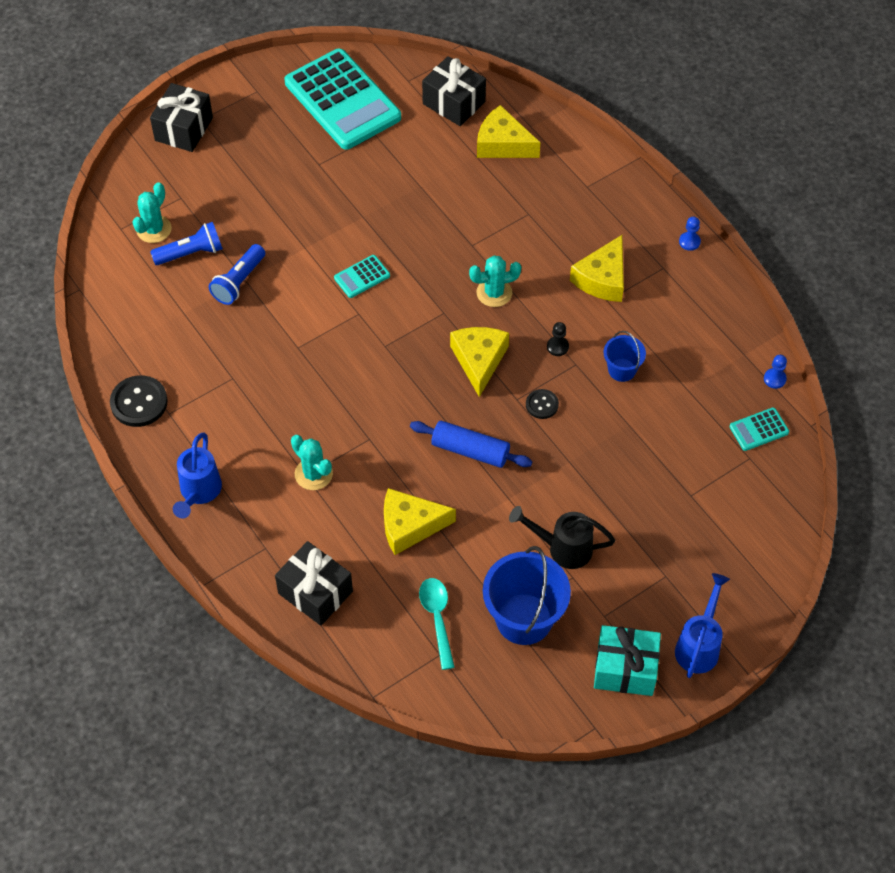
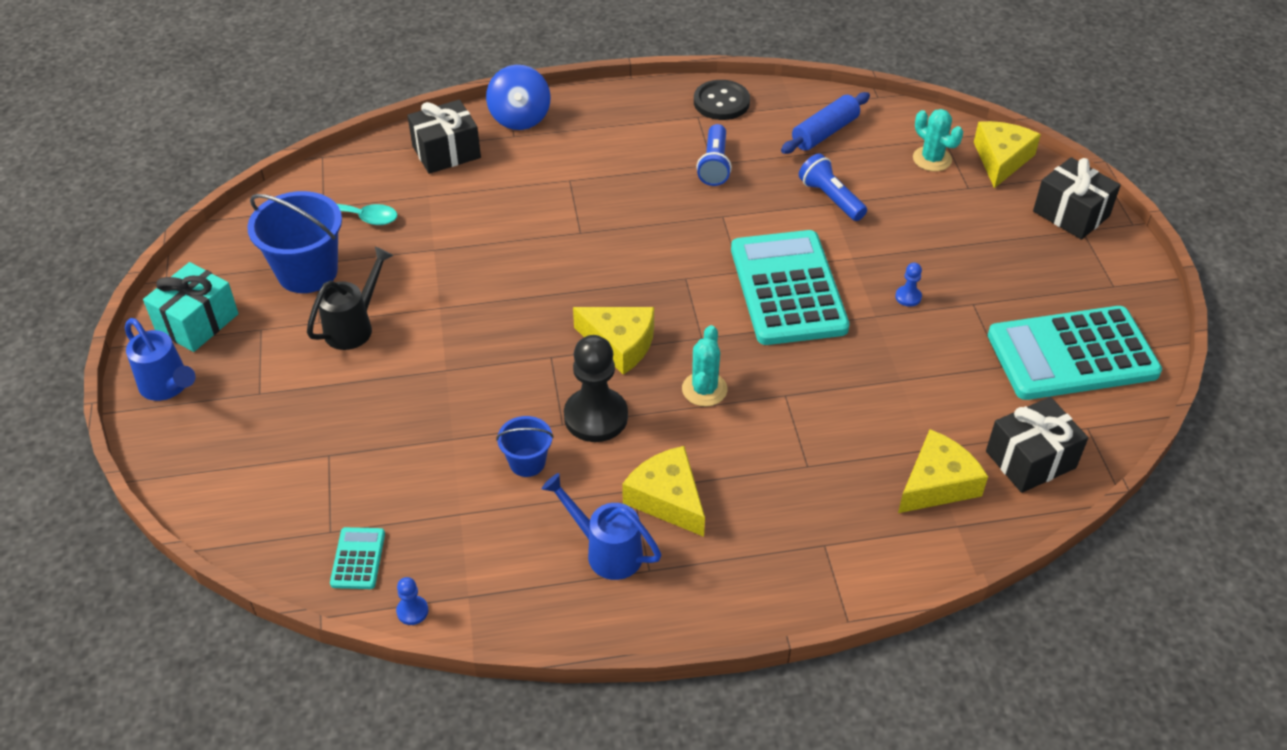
camera: 115 degrees right, 10 degrees down
(191, 253) = (887, 176): blue flashlight -> blue flashlight (714, 165)
(198, 493) = (599, 113): blue watering can -> blue watering can (606, 551)
(236, 555) = (520, 118): none -> blue spinning top
(313, 474) = (567, 185): turquoise cactus -> none
(362, 277) = (788, 288): turquoise calculator -> turquoise calculator, size x2.43
(410, 526) = (464, 229): yellow cheese -> yellow cheese (1001, 159)
(470, 450) = (515, 298): blue rolling pin -> blue rolling pin (825, 133)
(542, 405) = (530, 374): black button -> none
(557, 347) = (596, 417): black pawn -> black pawn, size x2.29
(689, 242) = (674, 619): blue pawn -> blue pawn (908, 297)

